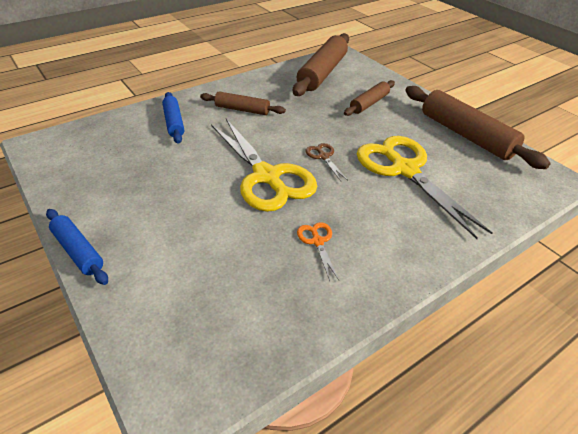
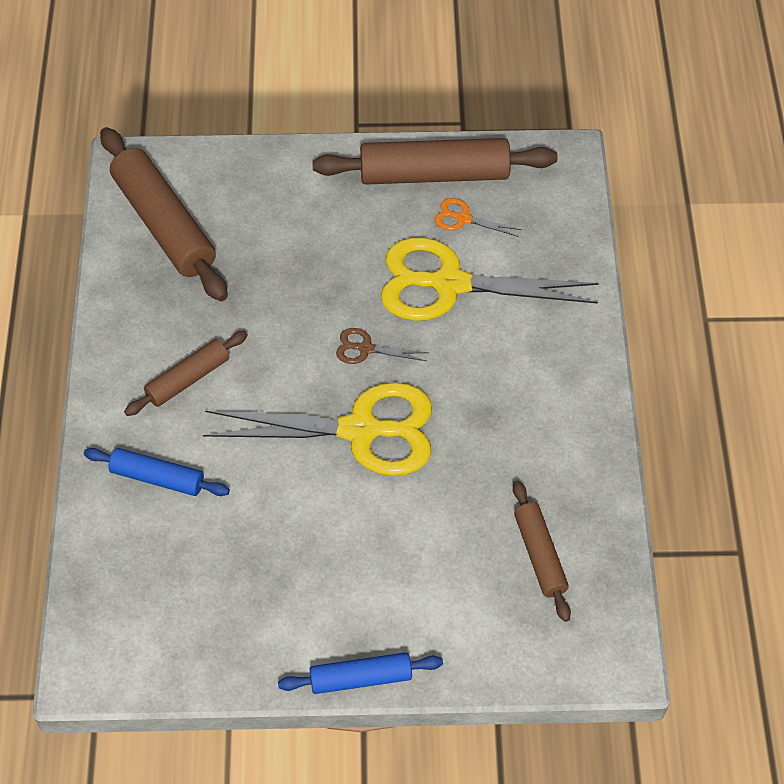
camera: 55 degrees left, 15 degrees up
(317, 241) = (502, 442): orange scissors -> orange scissors (463, 218)
(369, 103) = (289, 223): brown rolling pin -> brown rolling pin (539, 555)

